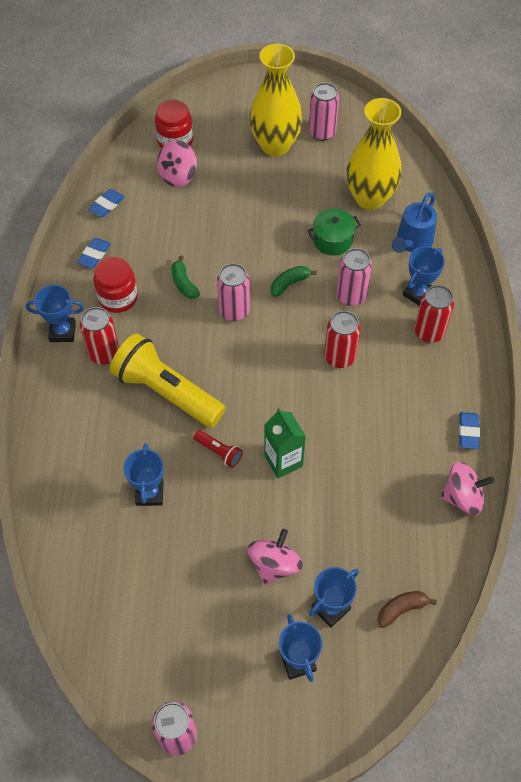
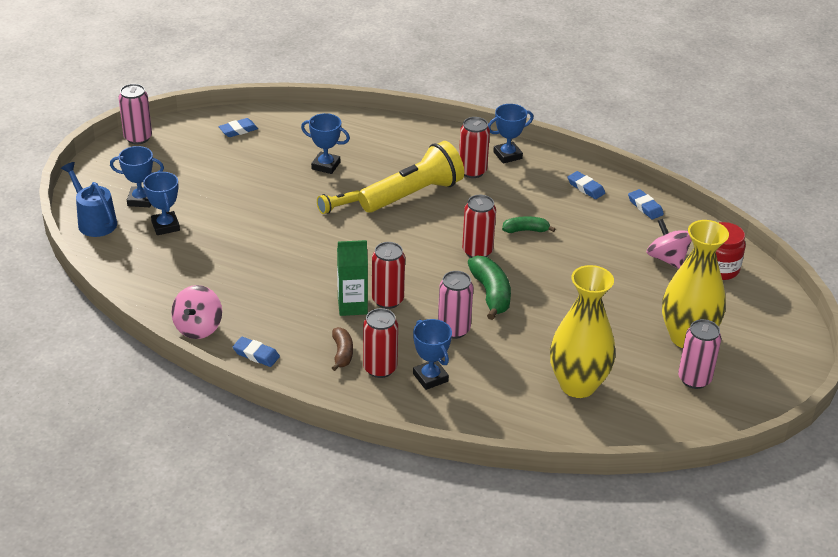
camera: 110 degrees right, 20 degrees down
(62, 332) = (507, 155): blue trophy -> blue trophy turned 45 degrees clockwise
(115, 620) = (238, 130): none -> blue eraser
(118, 298) = (529, 190): red jar -> none
(219, 452) = (338, 207): red flashlight -> yellow flashlight
(234, 311) = (477, 251): pink can -> red can
(274, 565) = (221, 209): pink spinning top -> none
(283, 461) = (306, 238): green carton -> green carton (352, 306)
(289, 284) = (491, 294): green banana -> green banana, size x1.61
(332, 240) = (531, 339): green pot -> none
(401, 609) = (135, 260): brown banana -> brown banana (342, 353)
(412, 242) = (499, 396): blue watering can -> blue watering can (94, 221)

